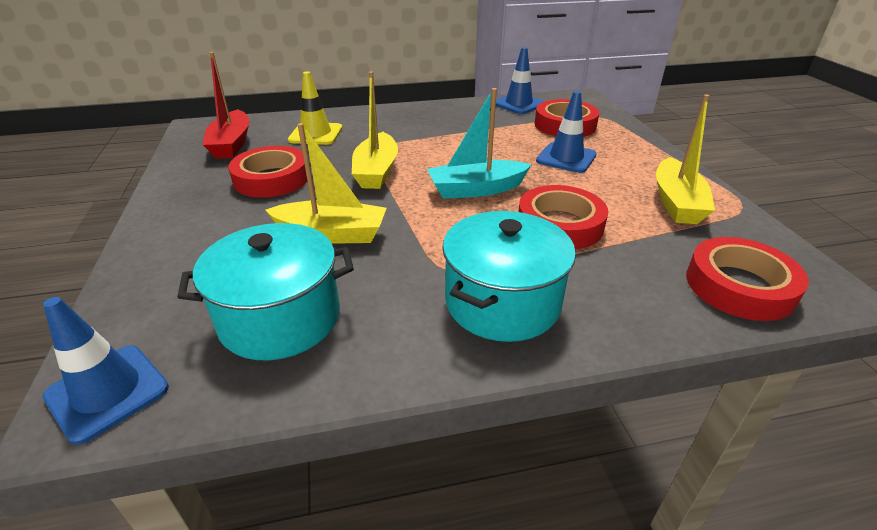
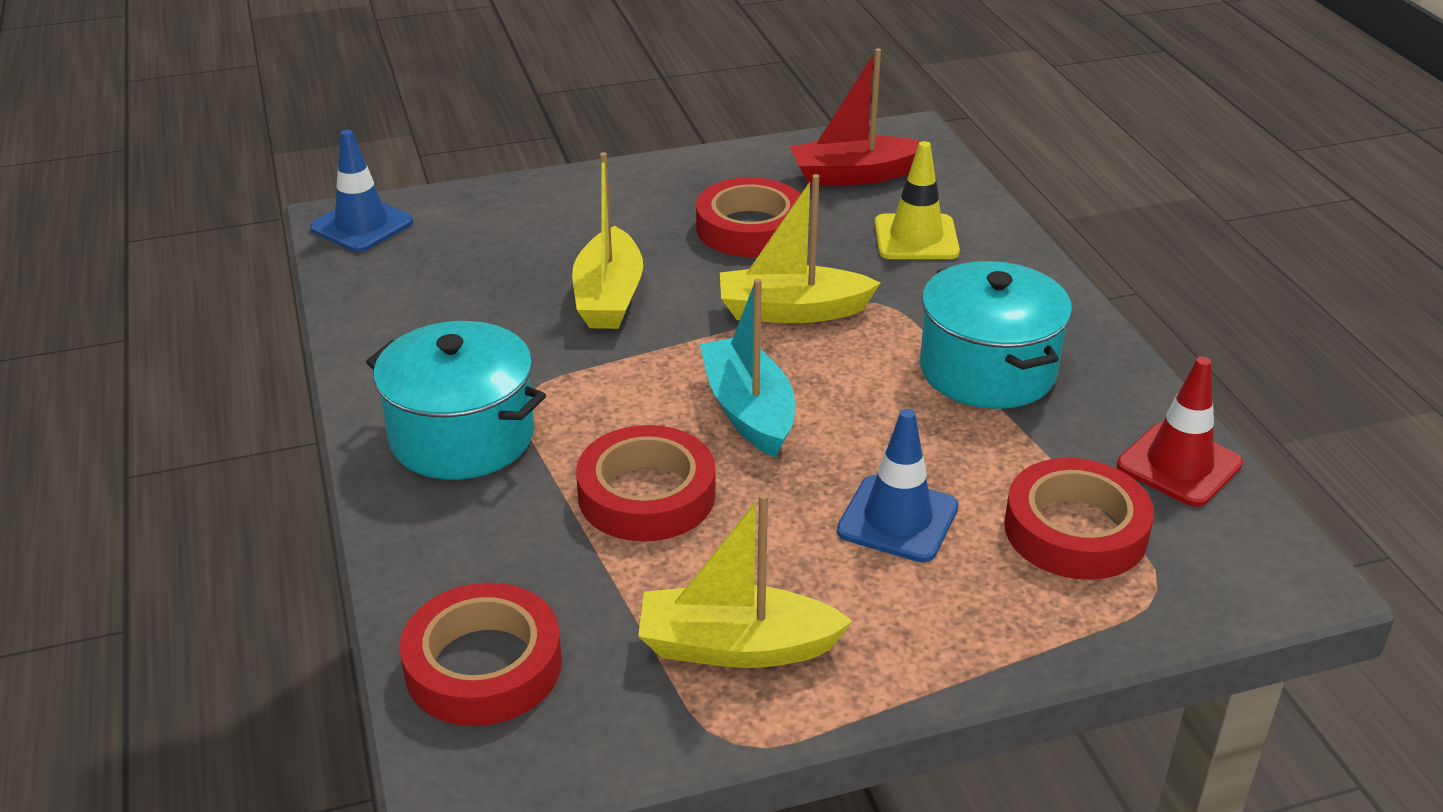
camera: 85 degrees right, 0 degrees up
(280, 318) = (448, 289): turquoise pot -> turquoise pot (987, 370)
(518, 104) = (1179, 465): blue traffic cone -> red traffic cone

